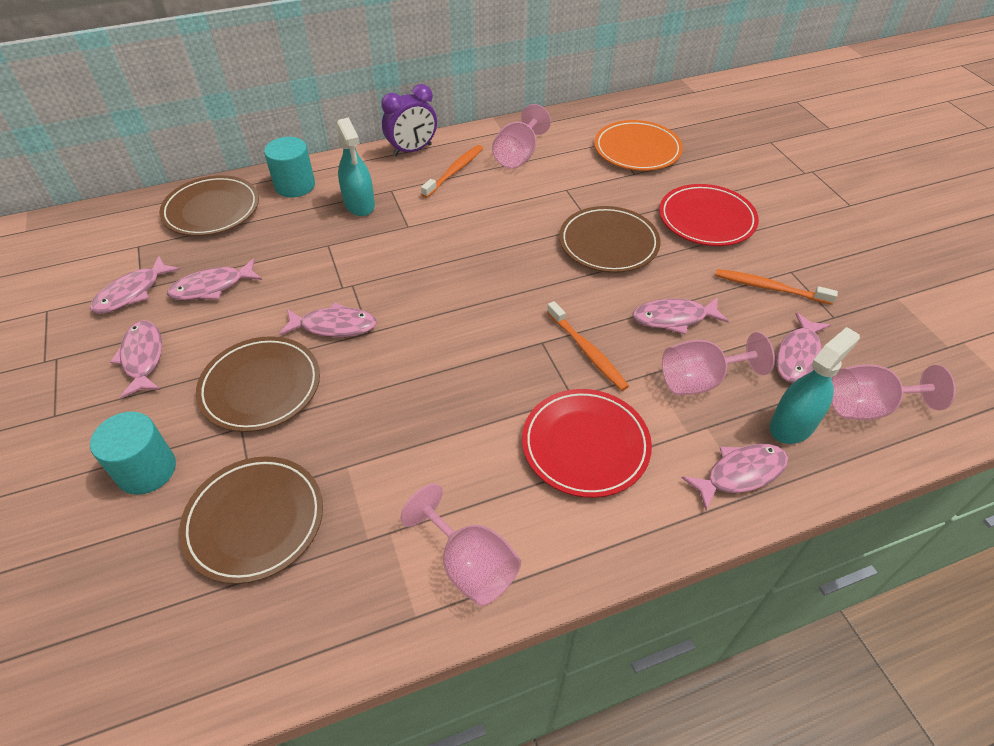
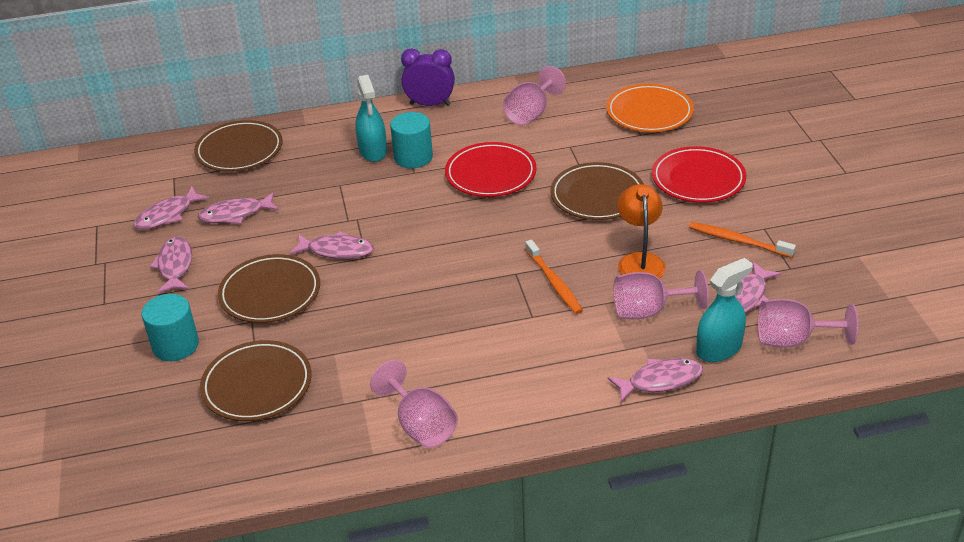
camera: 10 degrees right, 10 degrees down
(295, 186) = (316, 132): turquoise cylinder -> turquoise cylinder (413, 157)
(412, 150) = (430, 104): purple clock -> purple clock turned 150 degrees counterclockwise
(455, 171) = (467, 125): orange toothbrush -> none
(585, 445) = (534, 352): red plate -> red plate (490, 174)
(674, 318) = (640, 261): pink fish -> orange lamp

